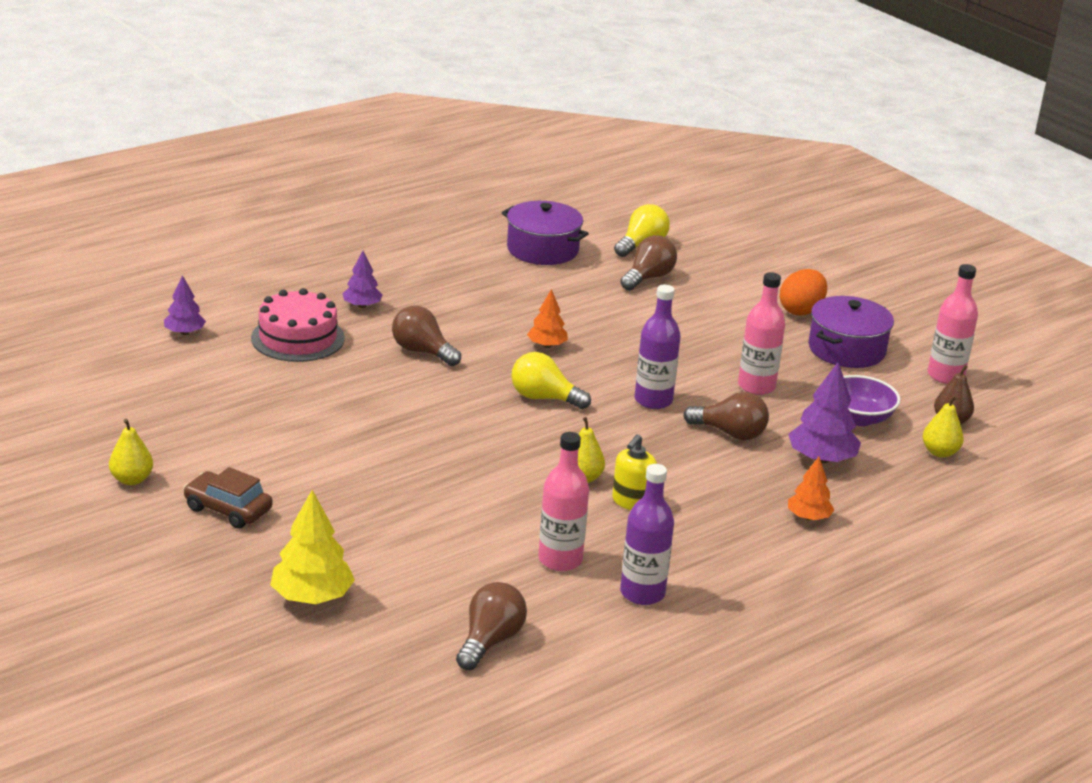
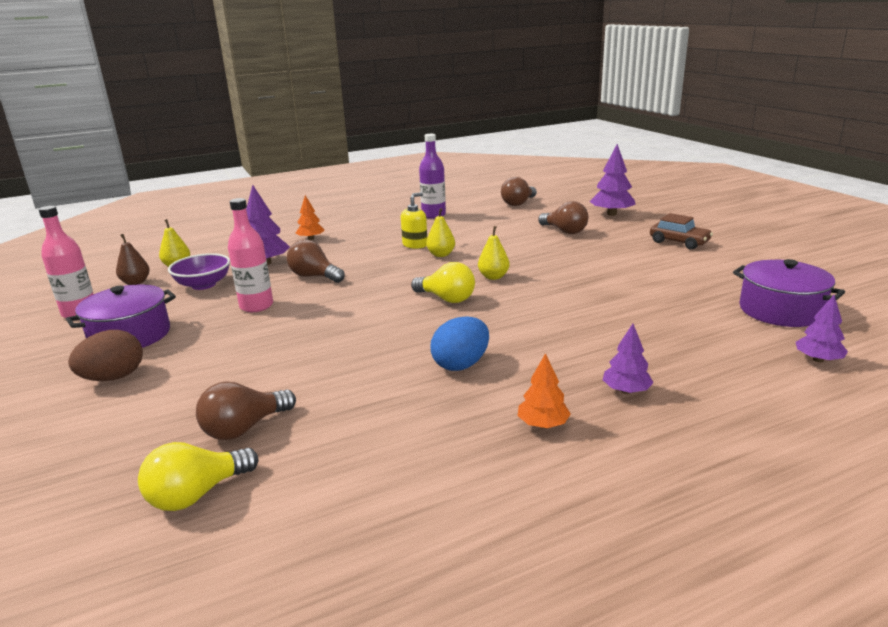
camera: 165 degrees left, 5 degrees down
(132, 479) = (757, 255): yellow pear -> yellow pear (493, 277)
(298, 338) = (687, 352): pink cake -> none
(312, 597) = (611, 214): yellow tree -> purple tree
(422, 352) = (551, 337): brown light bulb -> brown light bulb (564, 231)
(503, 325) = (461, 364): none -> blue egg
(542, 249) = (359, 488): purple pot -> purple pot (780, 310)
(547, 345) = (423, 342): orange tree -> orange tree (543, 424)
(560, 560) = (472, 225): pink bottle -> none
(653, 400) = (355, 297): purple bottle -> none
(801, 310) = (113, 378): orange egg -> brown egg

